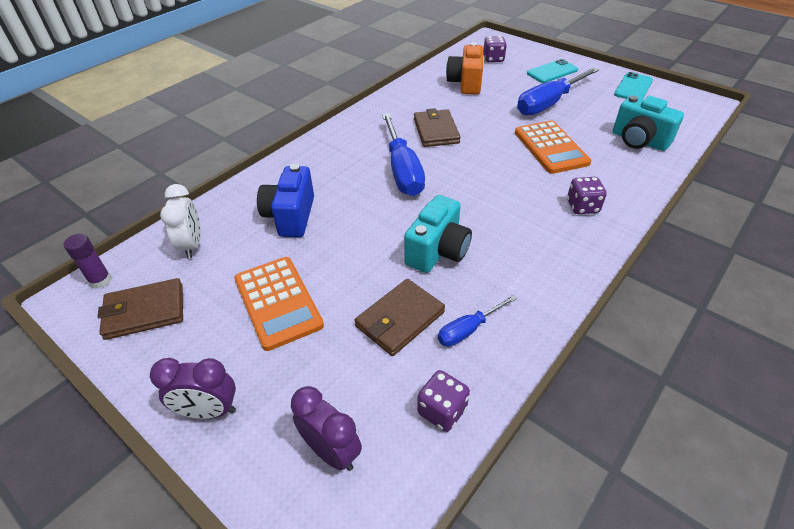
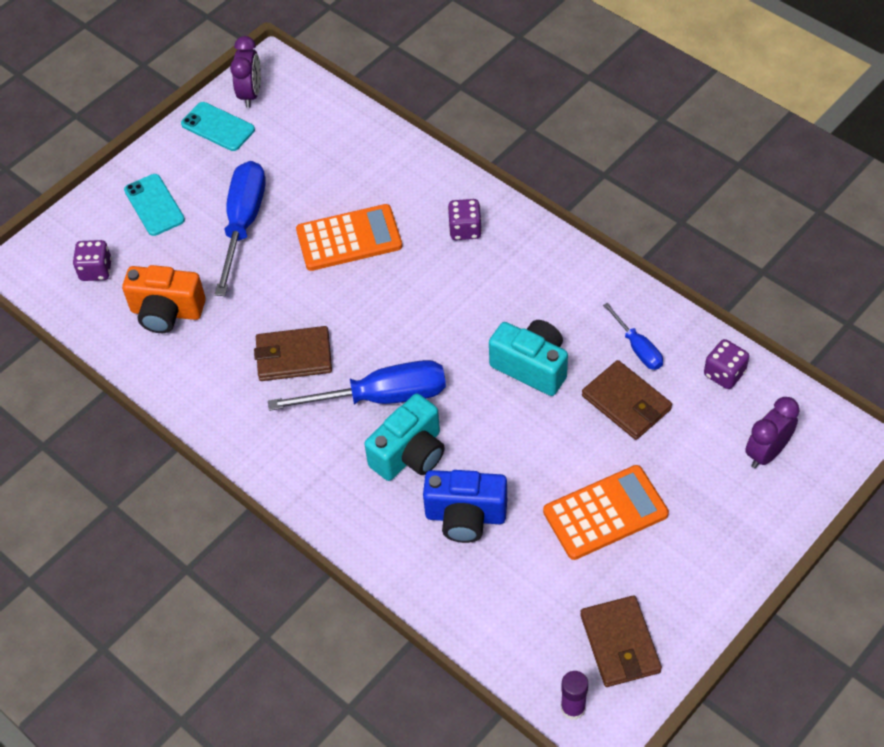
camera: 85 degrees left, 10 degrees up
(192, 245) = (514, 619): white clock -> none
(208, 411) = (736, 553): purple clock -> purple clock (251, 94)
(548, 103) = (243, 223): blue screwdriver -> blue screwdriver turned 135 degrees counterclockwise
(639, 141) = (345, 152): turquoise camera -> turquoise camera (410, 454)

